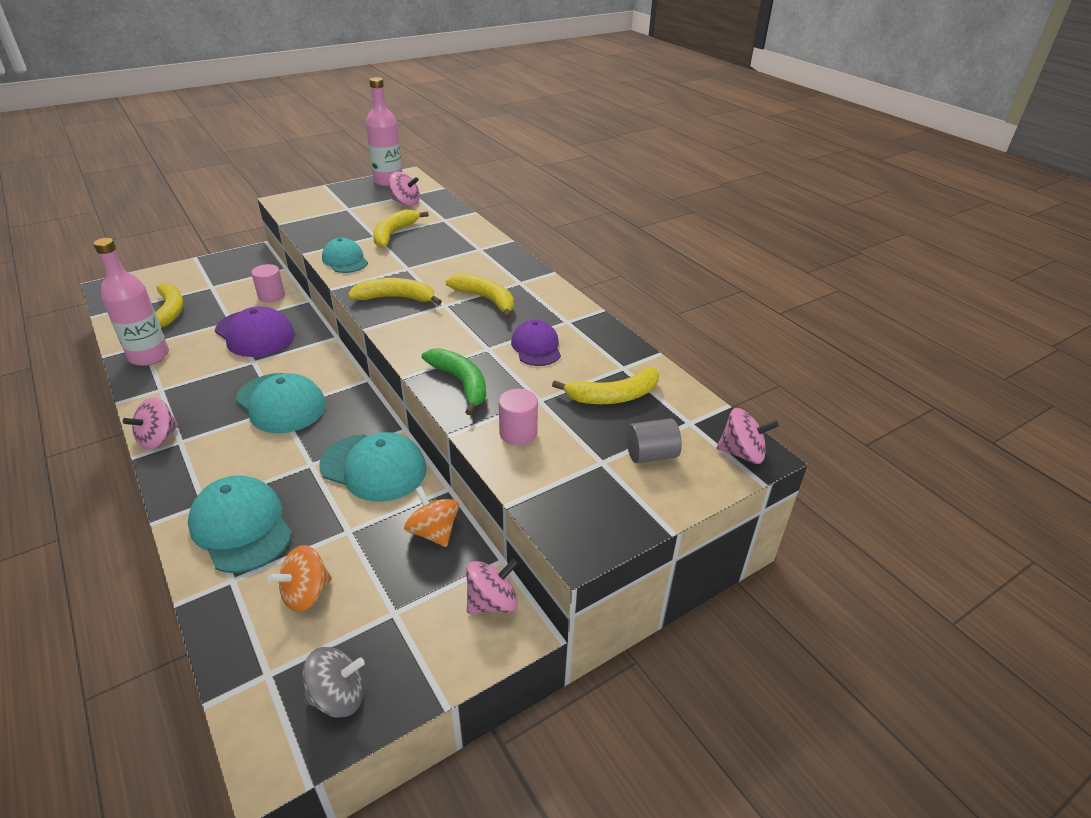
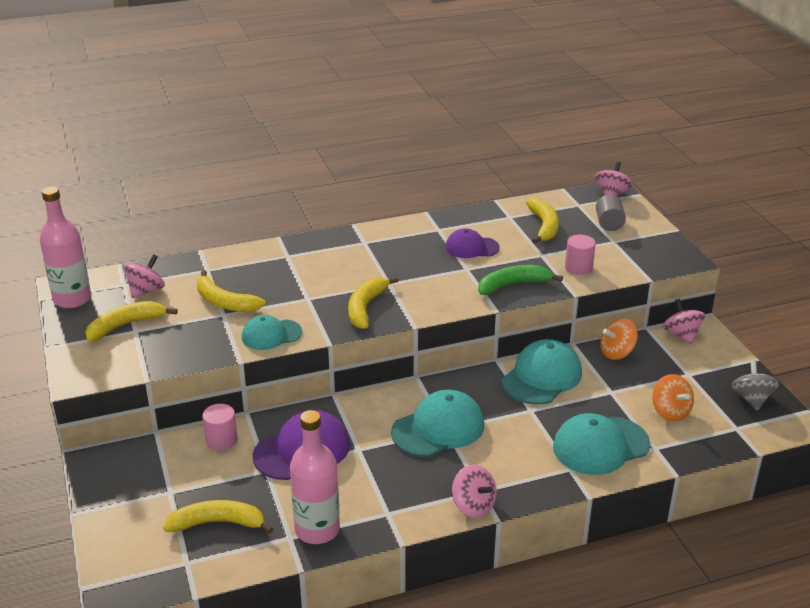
camera: 75 degrees left, 5 degrees down
(486, 299) = (388, 262): yellow banana -> yellow banana (126, 325)

